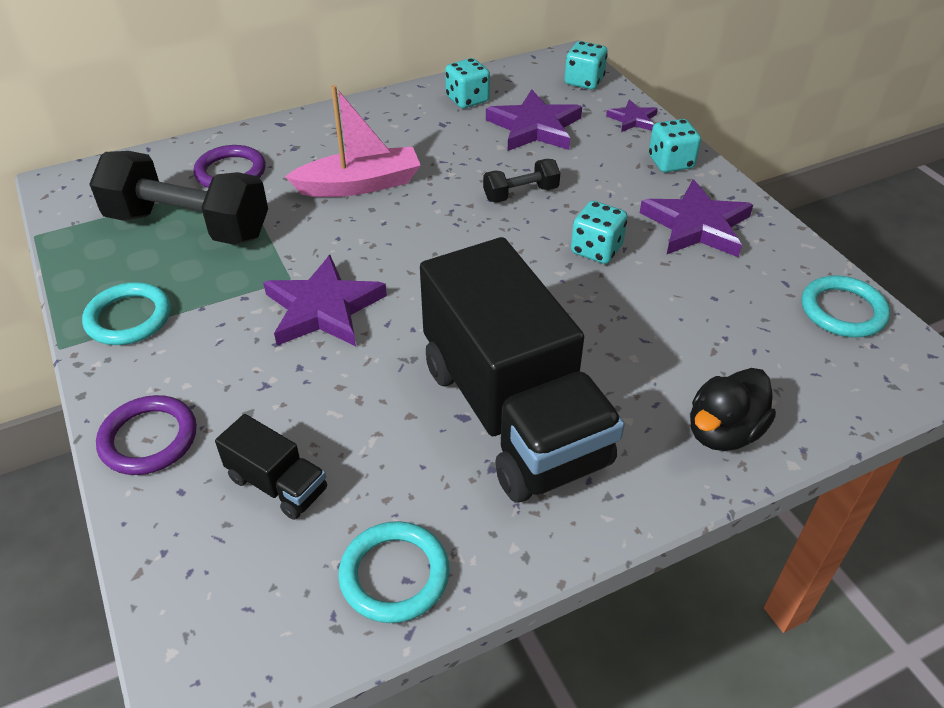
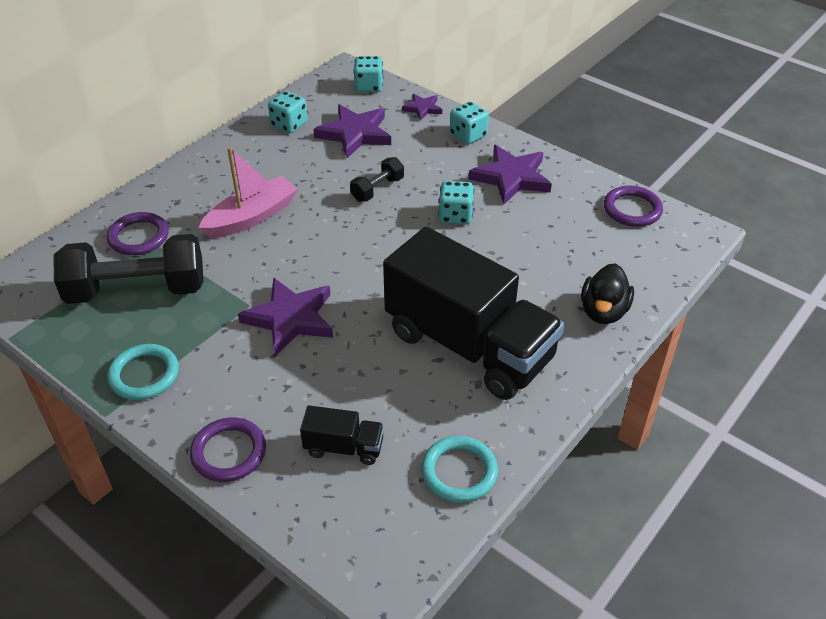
camera: 25 degrees left, 0 degrees up
(843, 311) = (632, 209): turquoise ring -> purple ring

